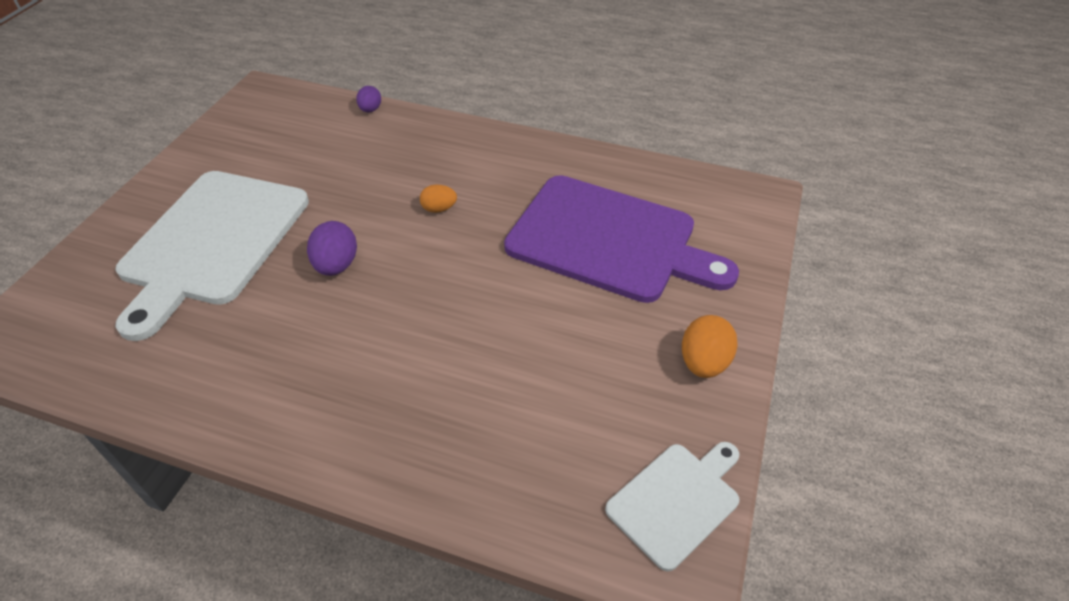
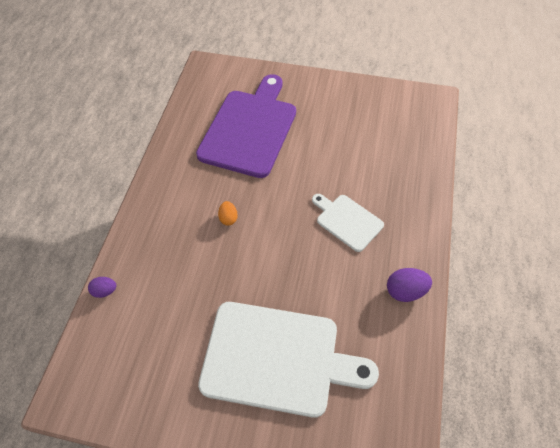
camera: 95 degrees left, 10 degrees up
(336, 265) = (289, 266): purple egg -> purple egg (405, 291)
(676, 500) = (406, 100): white cutting board -> white cutting board (347, 221)
(704, 362) = (331, 91): orange egg -> none

